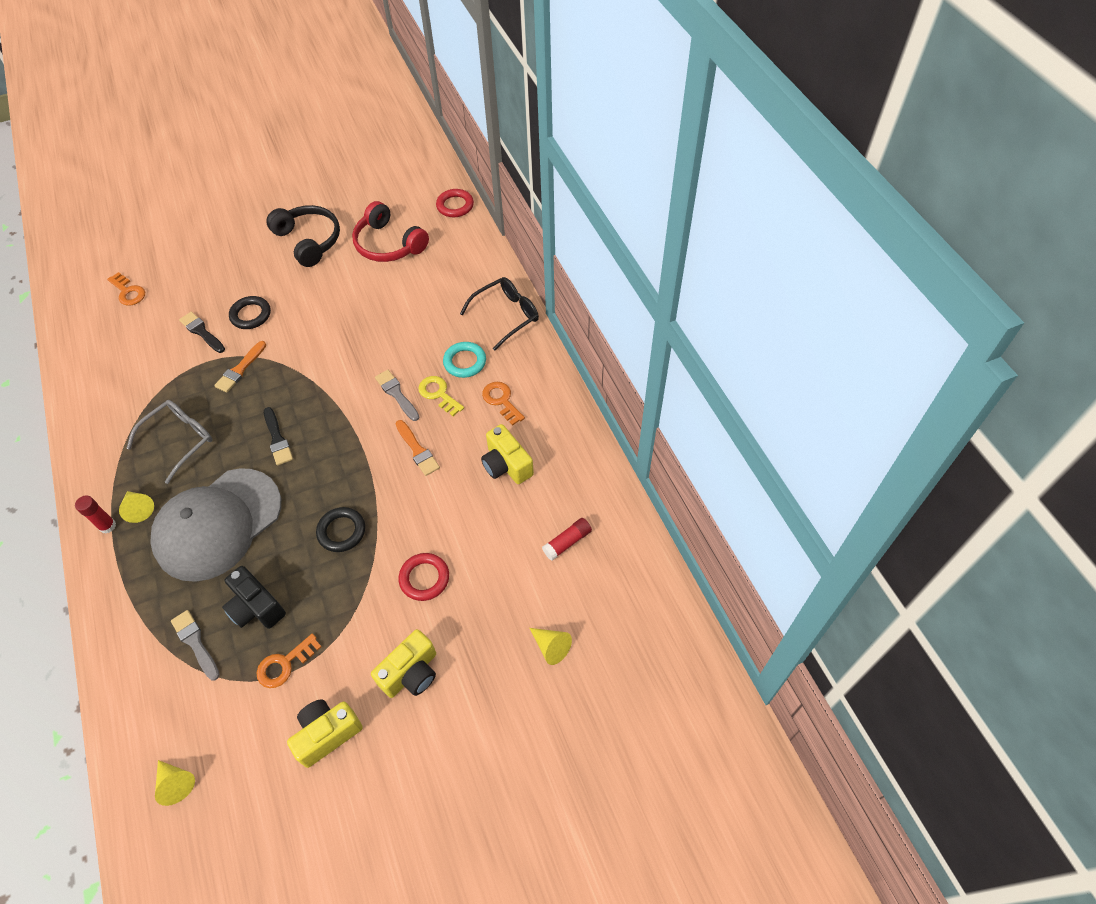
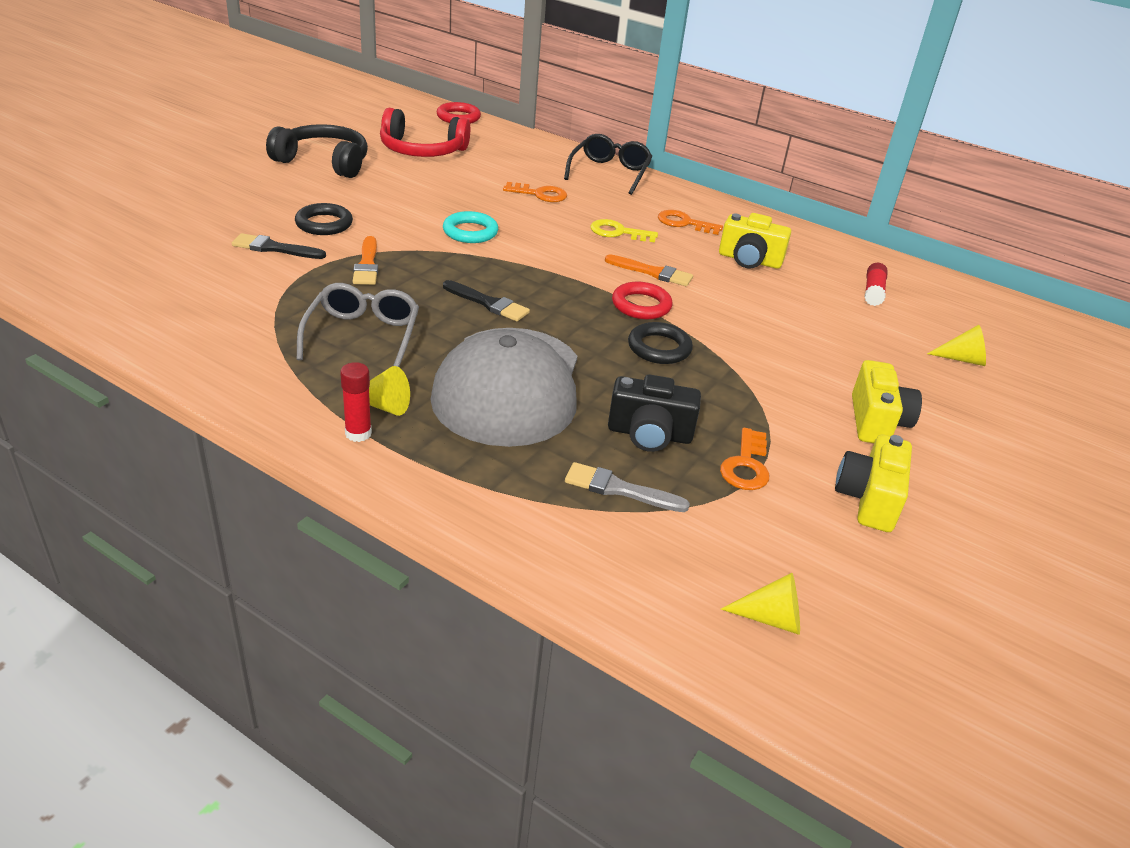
camera: 40 degrees left, 20 degrees down
(128, 292) = (120, 239): orange key -> orange key (540, 194)
(396, 394) = (575, 242): grey brush -> none
(424, 578) = (789, 353): red ring -> red ring (641, 305)
(465, 362) = (613, 207): turquoise ring -> turquoise ring (470, 232)

